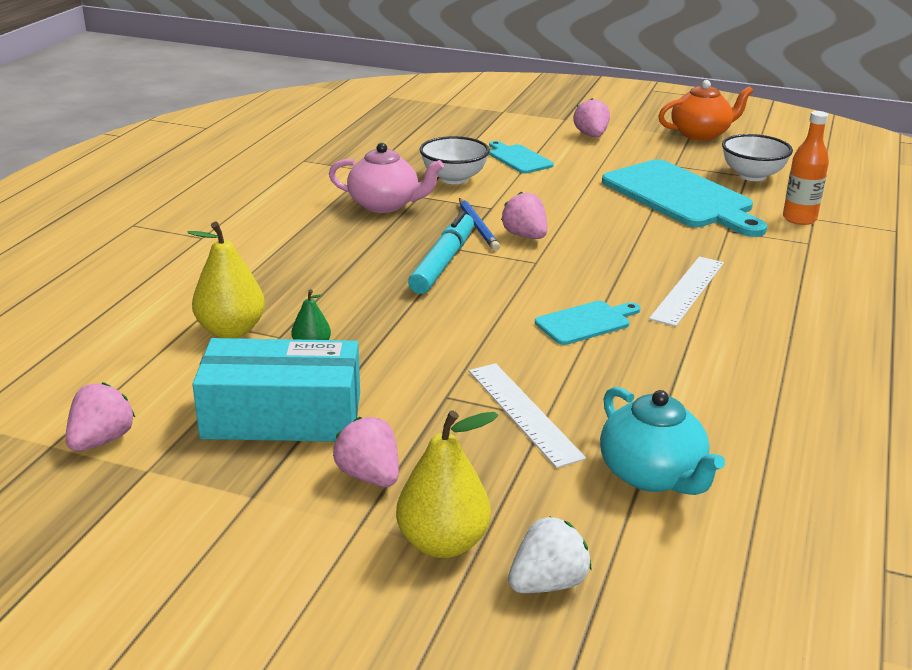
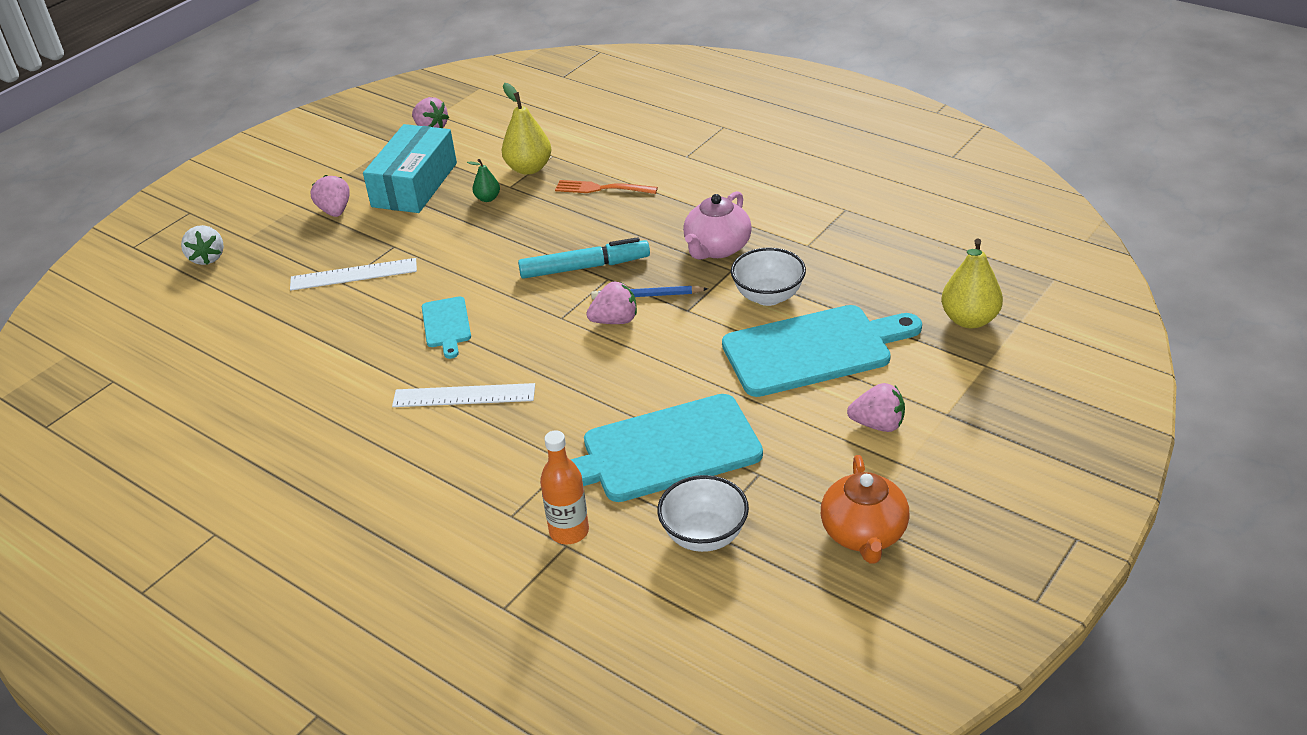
camera: 110 degrees right, 10 degrees up
(278, 275) = (601, 188): none -> orange fork
(369, 476) = (335, 211): pink strawberry -> pink strawberry turned 90 degrees counterclockwise
(443, 262) = (584, 267): turquoise marker -> turquoise marker turned 45 degrees counterclockwise
(443, 543) = (262, 229): yellow pear -> yellow pear (969, 320)
(518, 158) = (814, 350): turquoise cutting board -> turquoise cutting board, size x2.04
(652, 475) = (256, 313): turquoise teapot -> none
(688, 290) = (464, 395): white ruler -> white ruler turned 45 degrees counterclockwise

